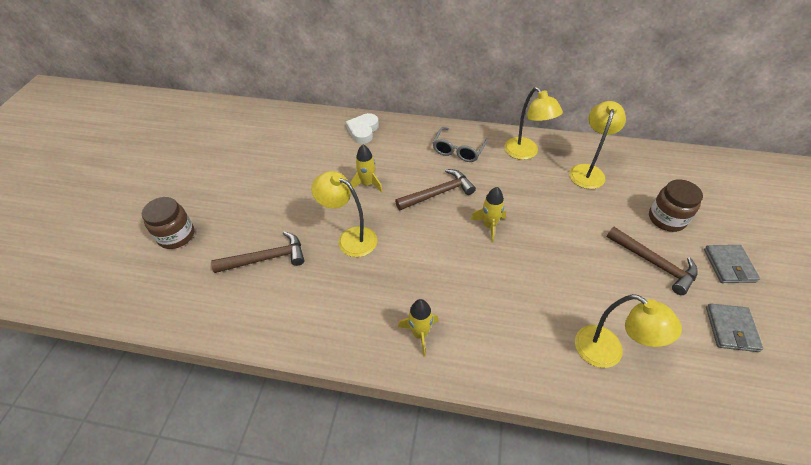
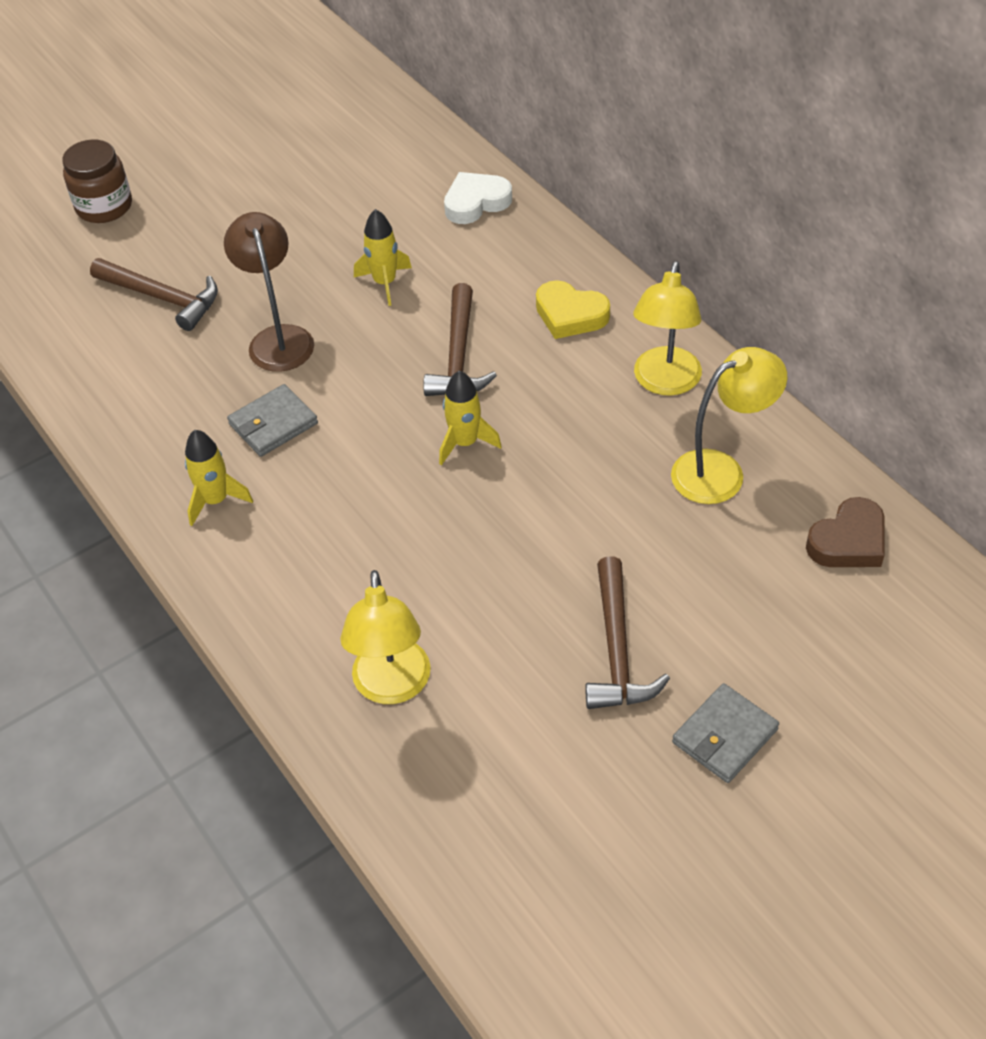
camera: 45 degrees right, 0 degrees up
(350, 238) = (278, 338): yellow lamp -> brown lamp
(438, 193) = (458, 355): brown hammer -> brown hammer turned 75 degrees clockwise
(458, 150) = (570, 315): grey glasses -> yellow heart
(656, 167) = (848, 541): none -> brown heart
(666, 219) = (735, 615): brown jar -> none
(731, 329) = (592, 795): grey wallet -> grey wallet (273, 424)

